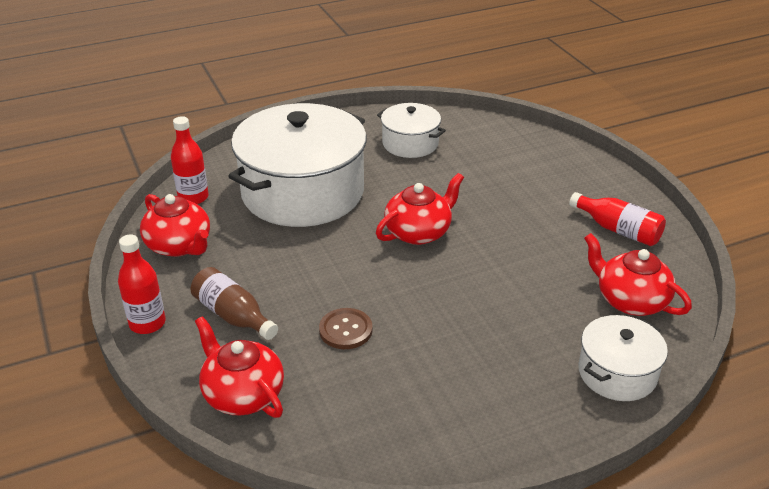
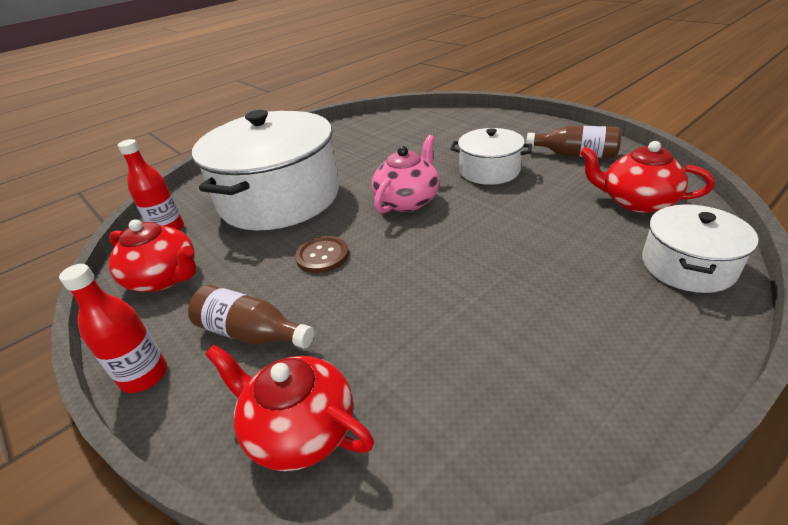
camera: 15 degrees left, 0 degrees up
(345, 330) = (388, 309): brown button -> brown button (322, 256)
(410, 143) = (359, 141): white pot -> white pot (489, 170)
(419, 232) = (408, 200): red teapot -> pink teapot
(618, 230) = (575, 155): red bottle -> brown bottle

